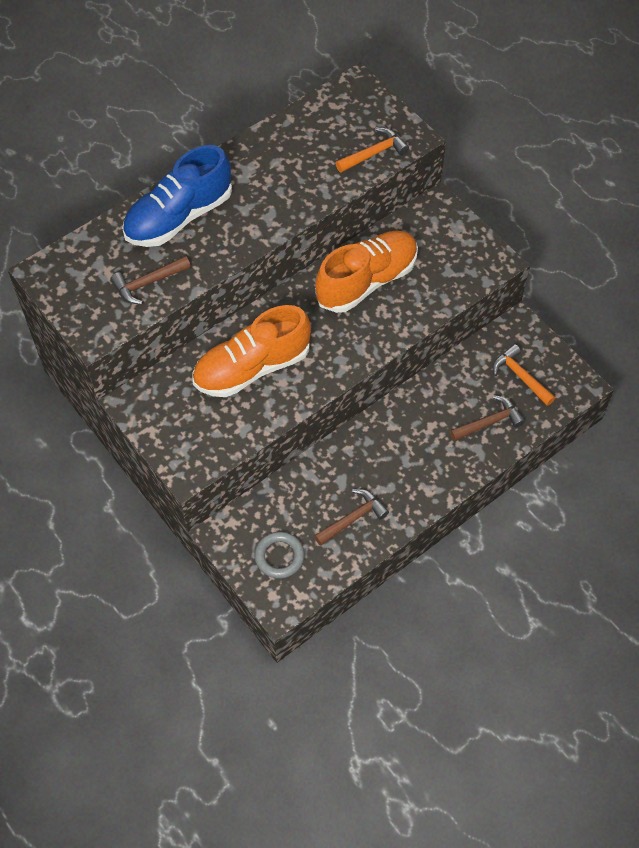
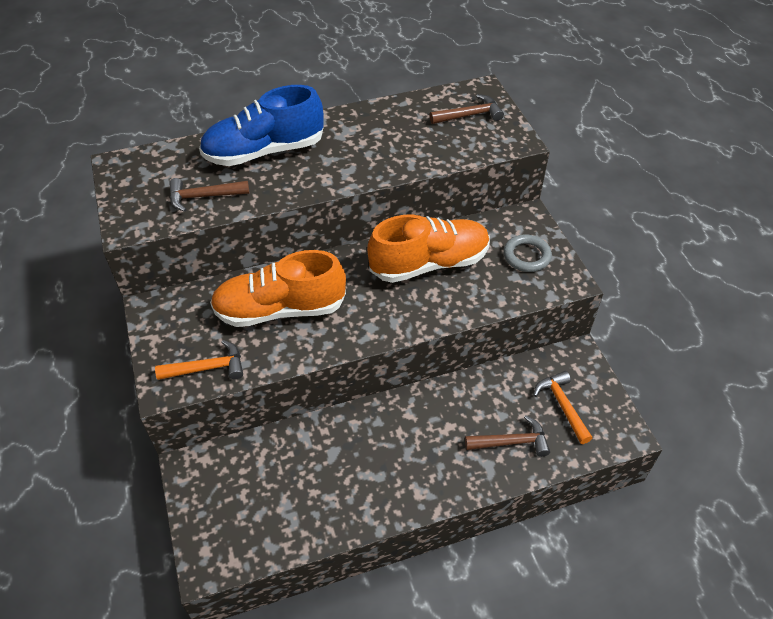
camera: 20 degrees right, 10 degrees down
(279, 556) = (233, 511): grey ring -> grey ring (526, 256)
(353, 518) = (327, 496): brown hammer -> brown hammer (470, 115)
(374, 153) = (473, 144): orange hammer -> orange hammer (208, 368)

